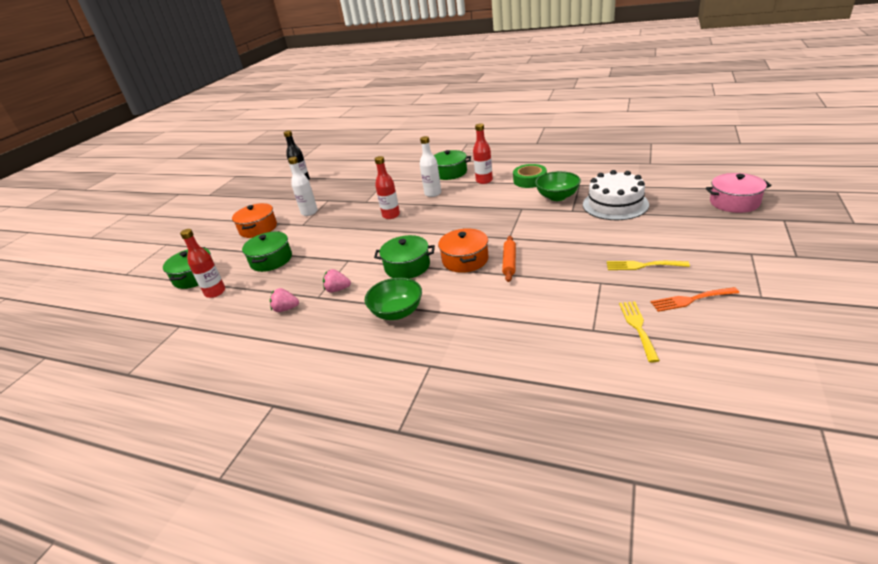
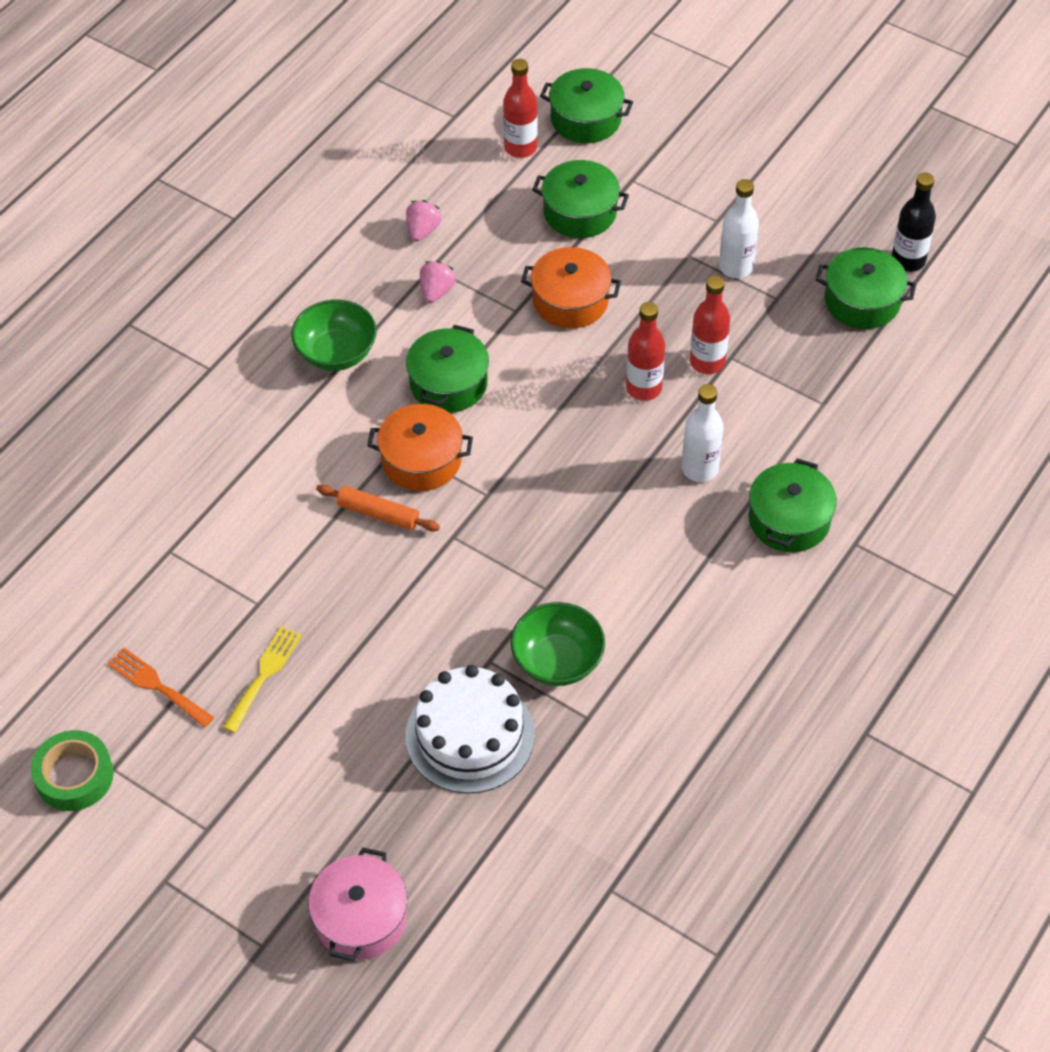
camera: 100 degrees right, 20 degrees up
(258, 228) = (713, 192): orange pot -> orange pot (570, 301)
(327, 184) = (862, 301): none -> green pot
(484, 181) = (708, 567): red bottle -> red bottle (707, 362)
(530, 180) = (660, 644): green tape -> green tape (74, 776)
(638, 327) = (144, 599): yellow fork -> none
(690, 300) = (156, 685): orange fork -> orange fork turned 60 degrees counterclockwise

